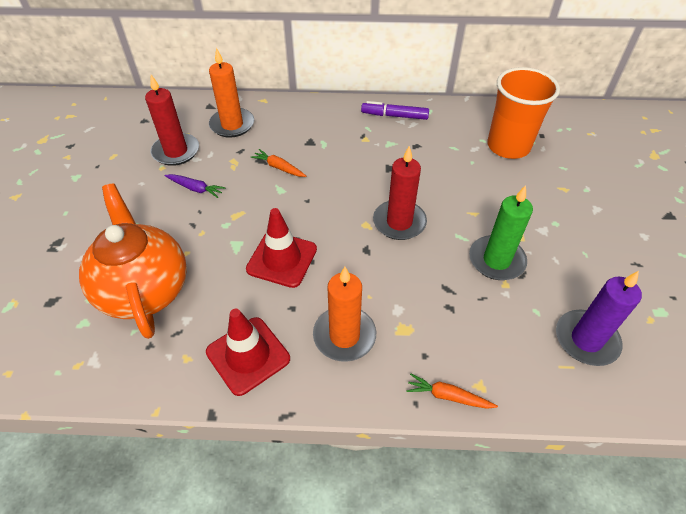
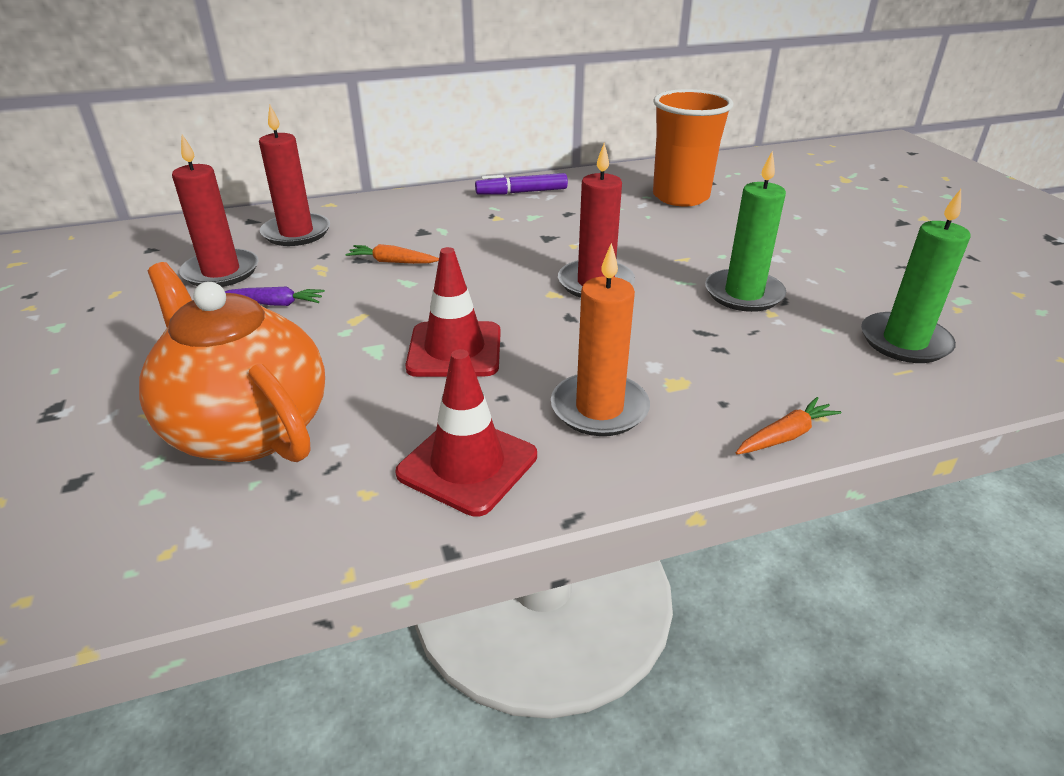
camera: 20 degrees left, 15 degrees down
(232, 125) = (296, 233): orange candle -> red candle
(448, 396) = (785, 436): orange carrot -> orange carrot turned 150 degrees clockwise
(586, 340) = (904, 342): purple candle -> green candle

